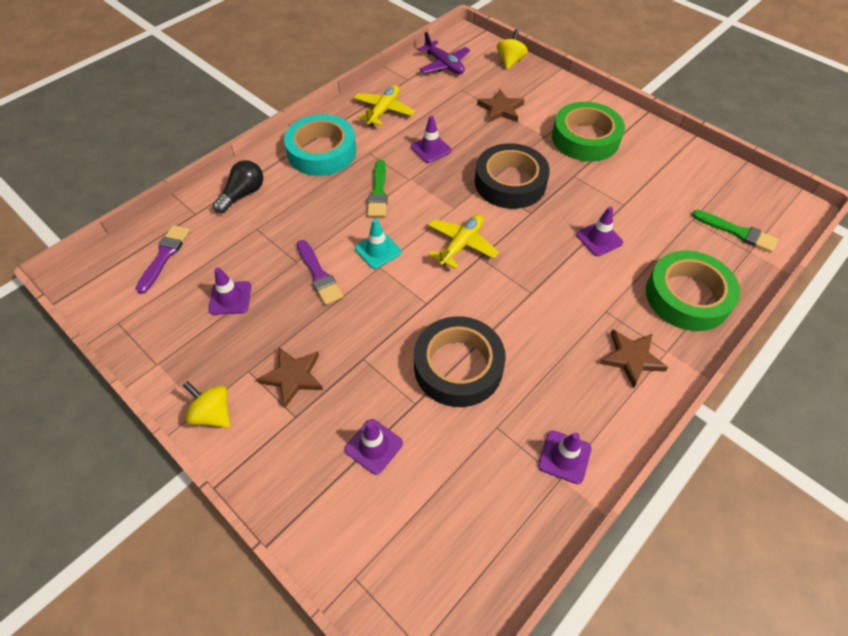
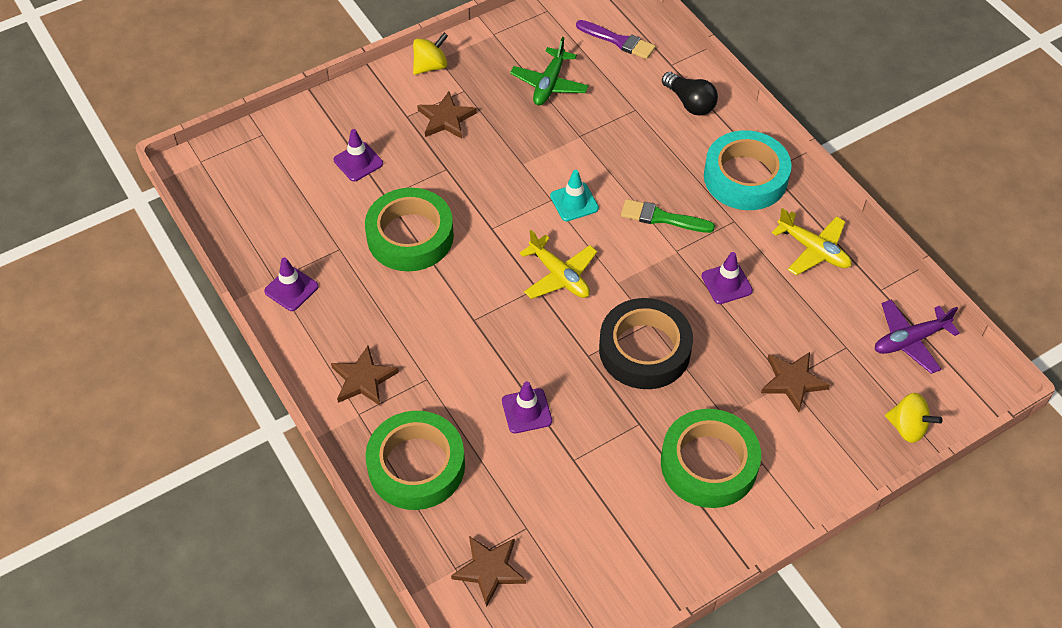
camera: 105 degrees right, 0 degrees up
(230, 298) = (549, 84): purple traffic cone -> green plane
(319, 275) = (556, 150): purple brush -> none
(458, 366) = (410, 236): black tape -> green tape
(737, 232) = (489, 570): green brush -> brown star

